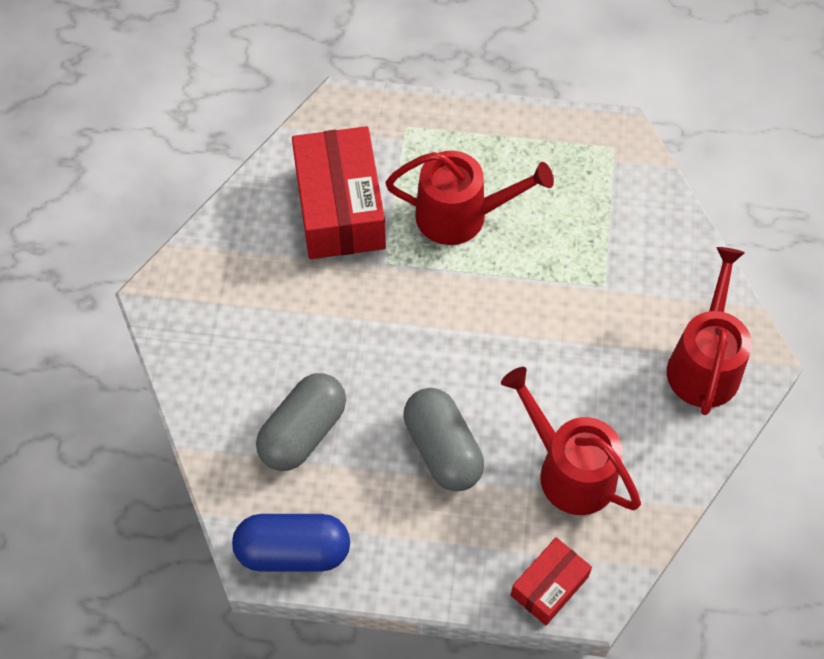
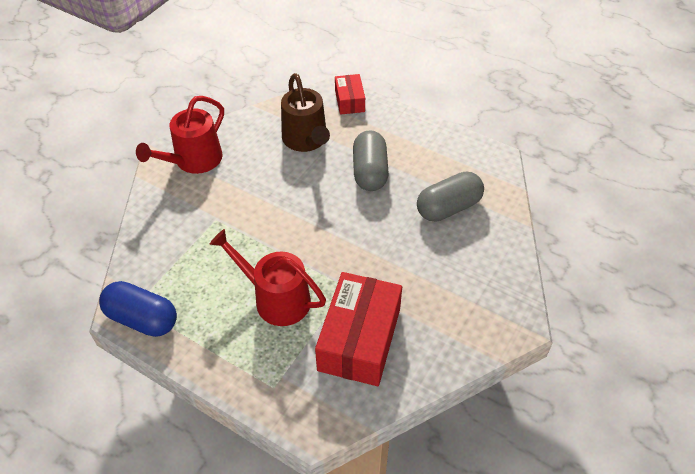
camera: 155 degrees left, 10 degrees down
(293, 551) = (477, 155): blue capsule -> blue capsule (142, 319)
(549, 586) = (349, 101): red box -> red box turned 75 degrees counterclockwise
(569, 471) = (306, 140): red watering can -> brown watering can

